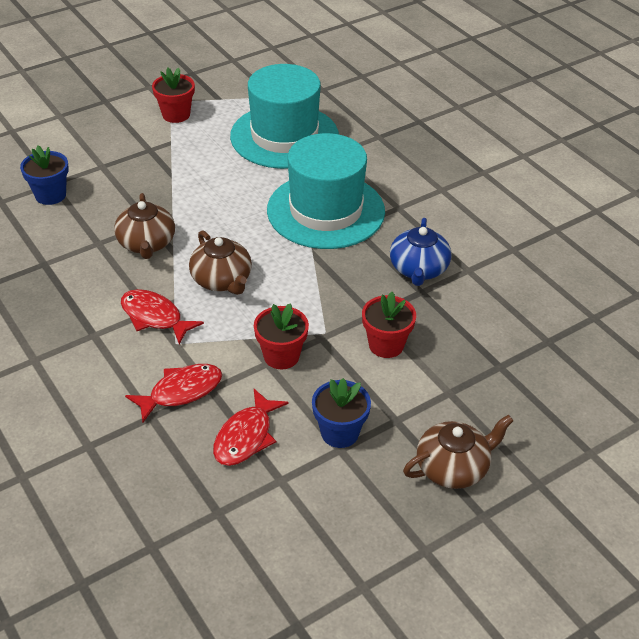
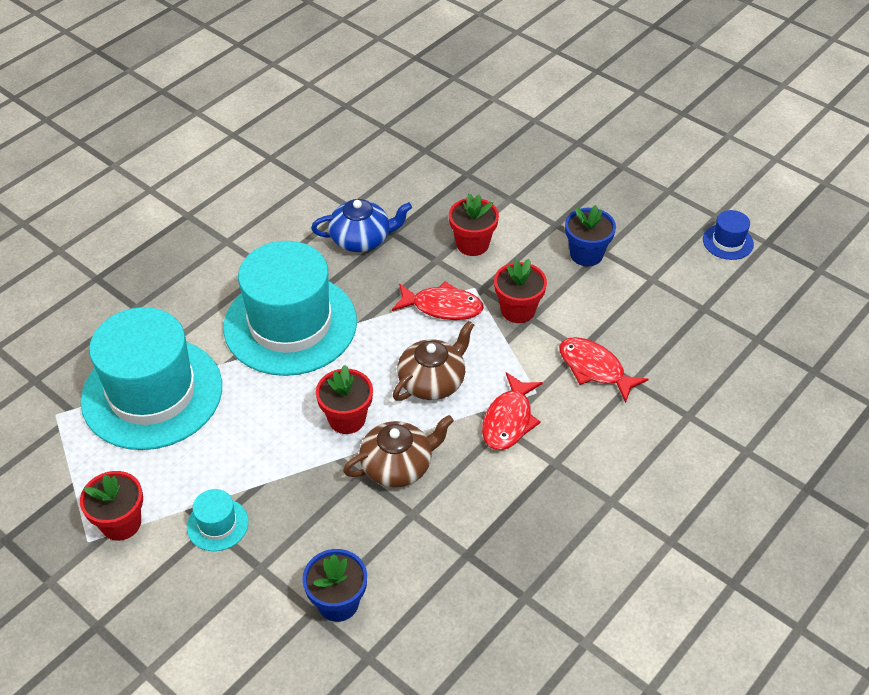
camera: 105 degrees left, 5 degrees up
(149, 152) = (217, 524): none -> turquoise hat
(208, 225) = (347, 419): none -> red flower pot
(246, 437) = (621, 311): red fish -> red fish (442, 307)
(313, 580) = (728, 242): none -> blue hat
(453, 468) = (587, 186): brown teapot -> none

